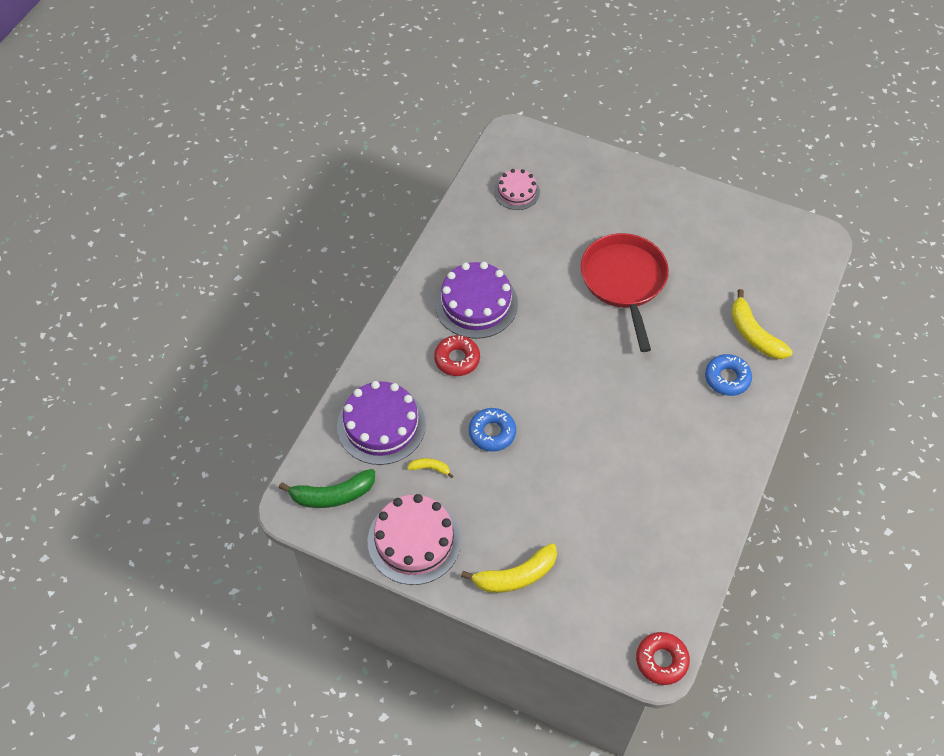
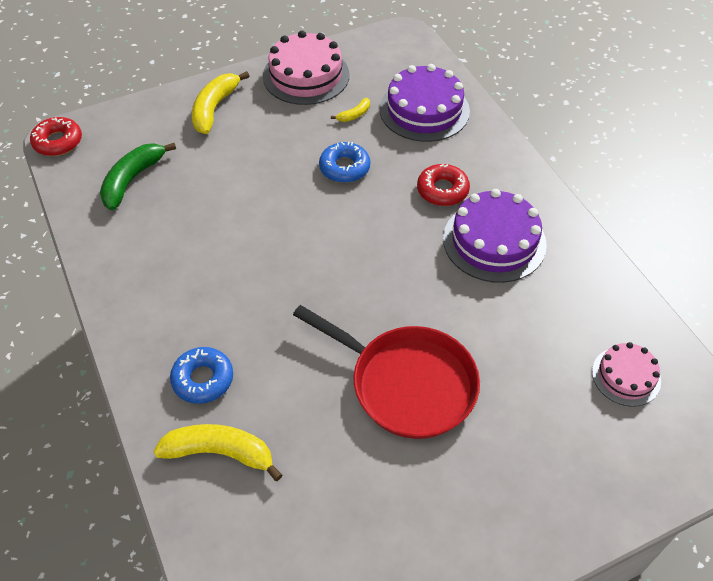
camera: 130 degrees right, 5 degrees down
(332, 495) = (390, 56): green banana -> green banana (132, 180)

